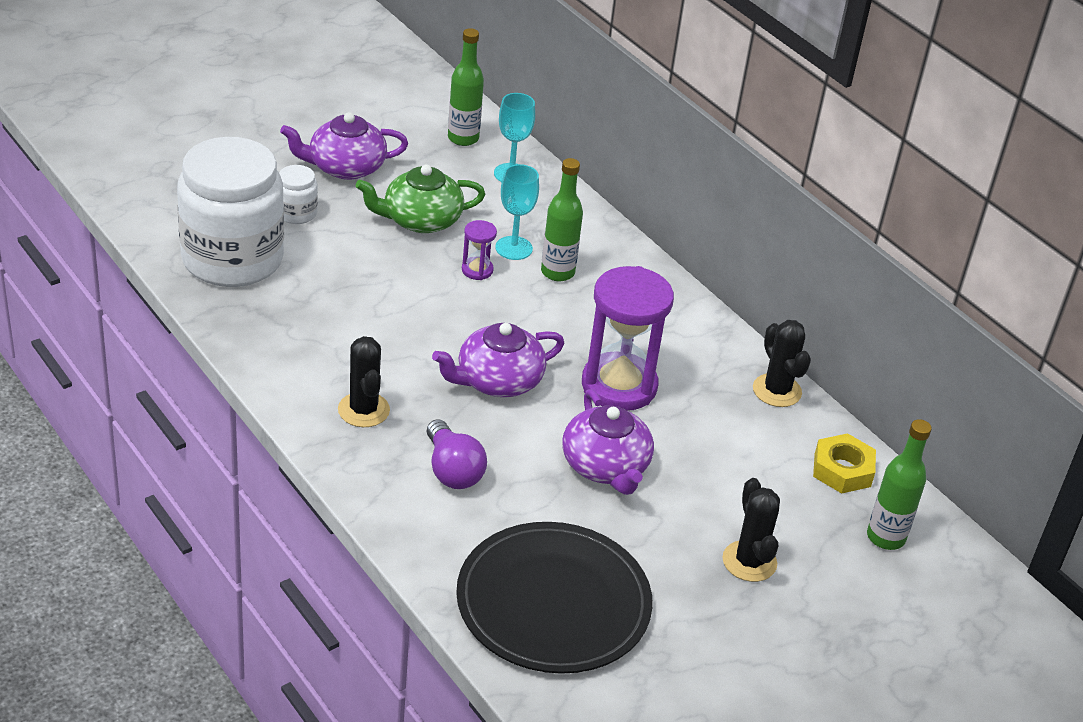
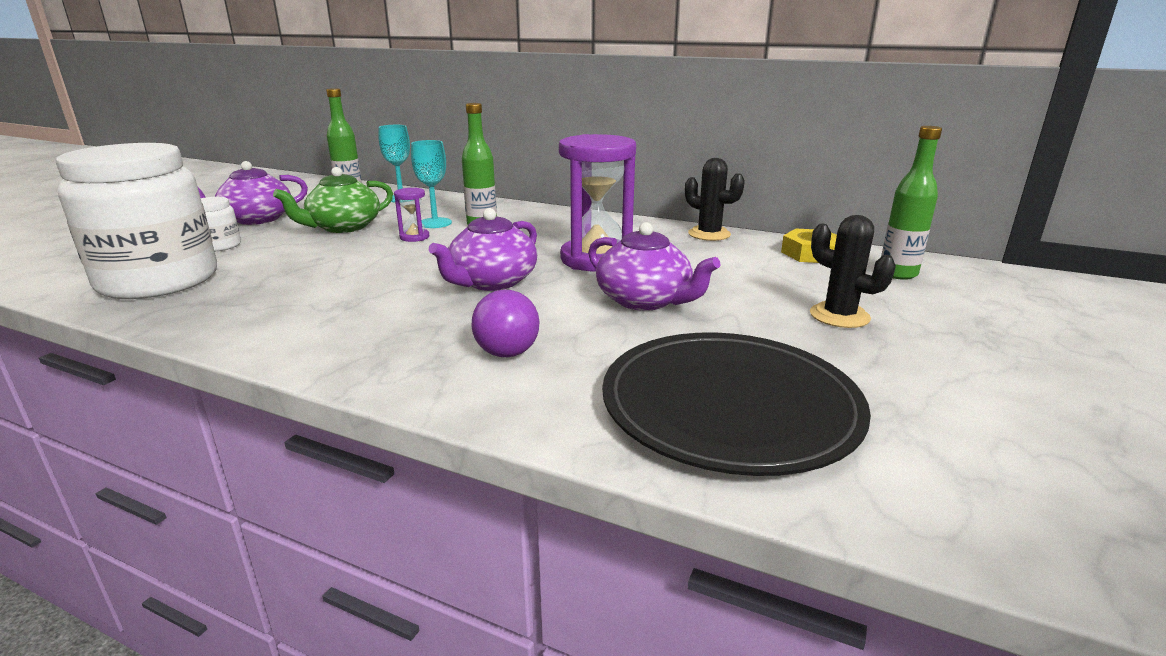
camera: 25 degrees left, 15 degrees down
(363, 410) = (371, 333): black cactus -> none
(452, 470) = (507, 345): purple light bulb -> purple light bulb turned 45 degrees clockwise

